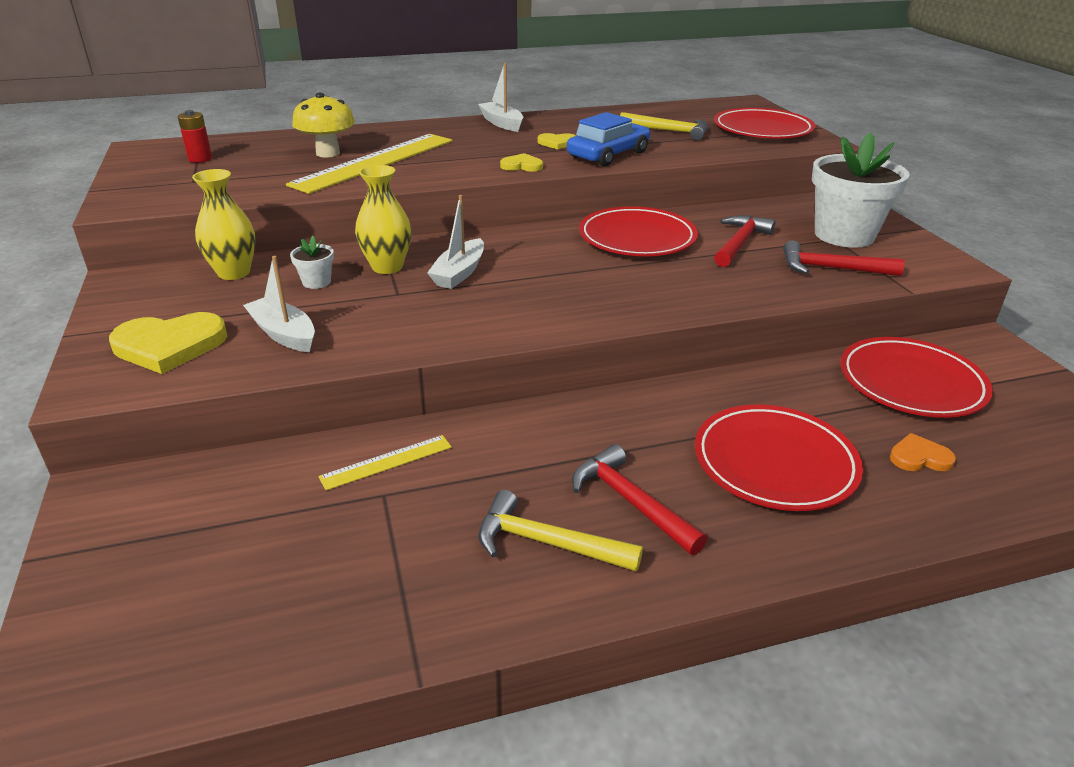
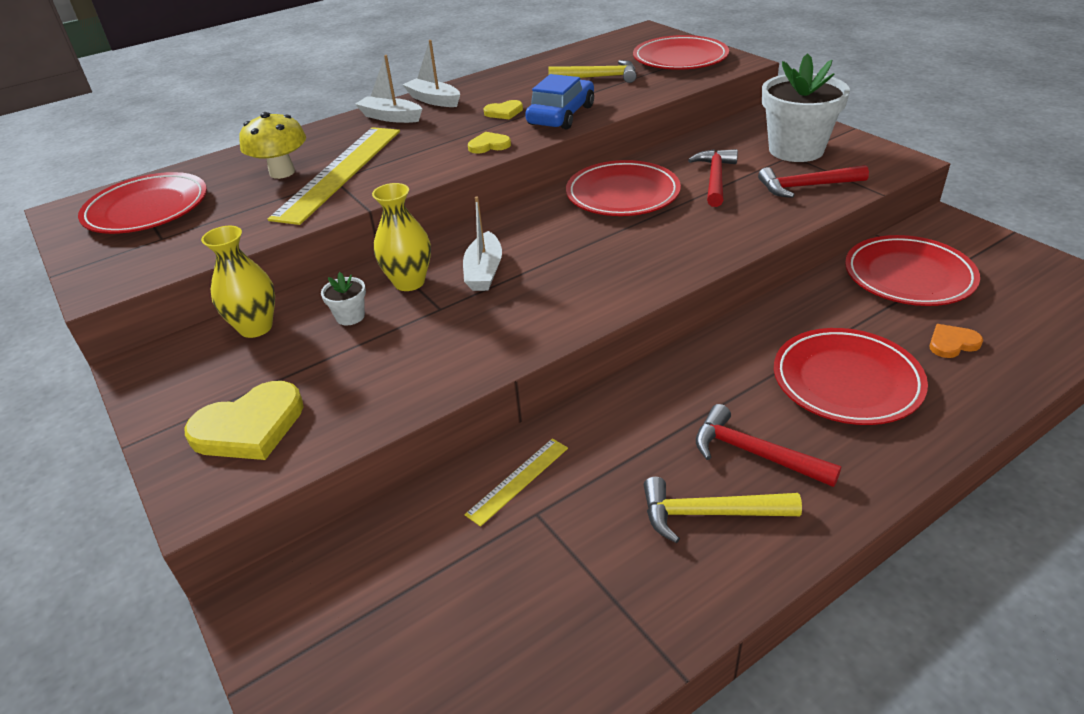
camera: 15 degrees left, 5 degrees up
(200, 159) = (147, 209): red battery -> red plate
(284, 334) = (359, 382): white boat -> white boat (390, 117)

